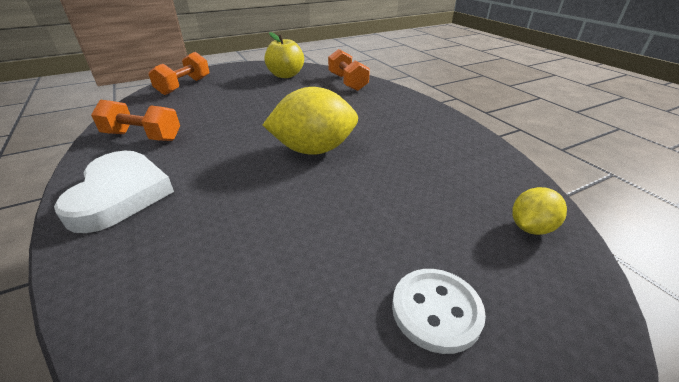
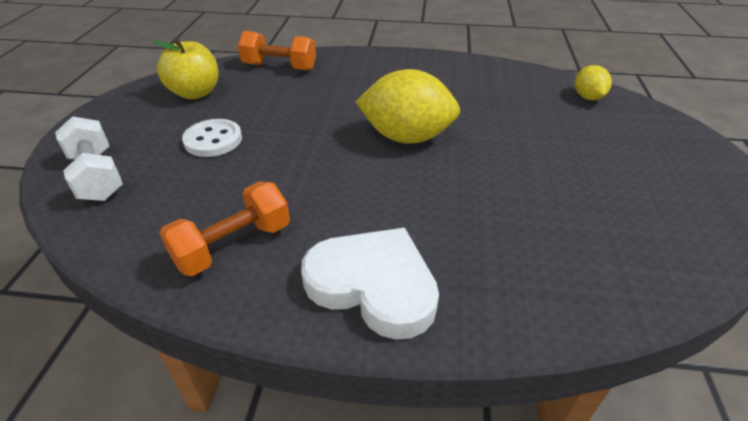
camera: 55 degrees left, 5 degrees up
(184, 86) = (97, 176): orange dumbbell -> white dumbbell
(314, 150) = (406, 137): yellow lemon -> yellow lemon turned 75 degrees clockwise
(436, 310) = (640, 162): white button -> white button (213, 140)

